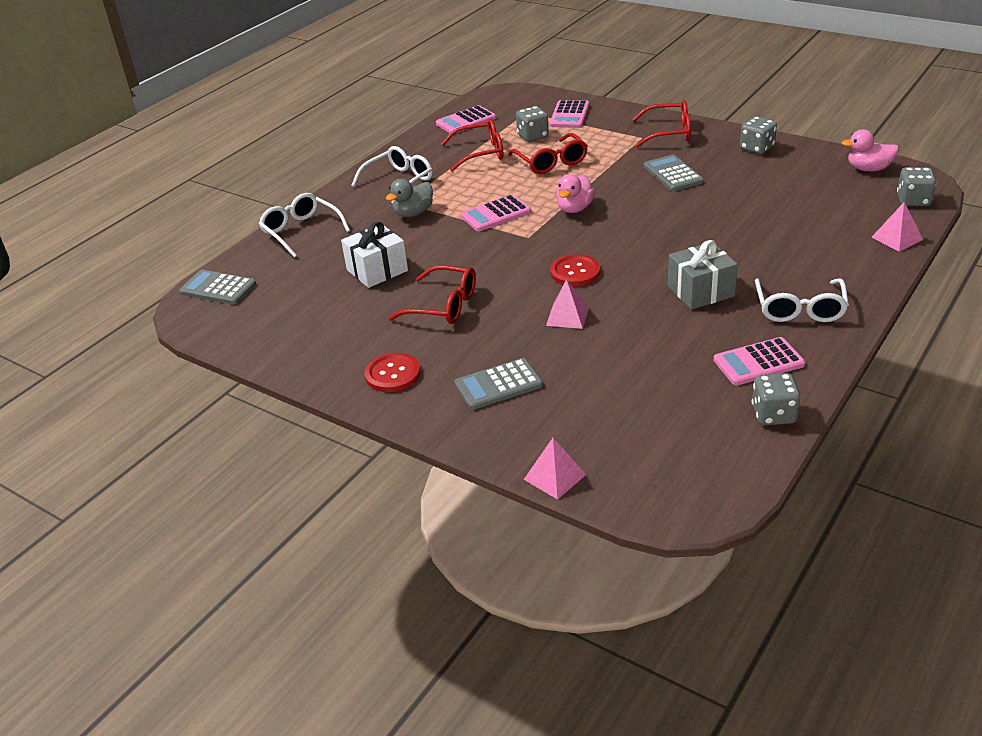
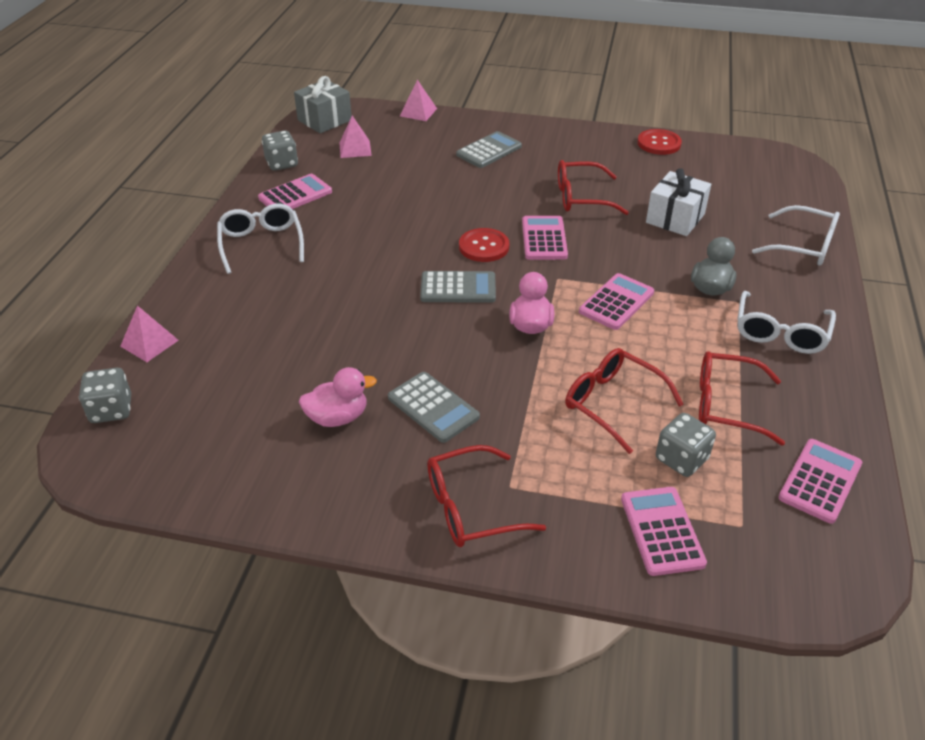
camera: 155 degrees right, 5 degrees up
(218, 288) = (797, 180): grey calculator -> grey calculator (458, 288)
(392, 374) = (573, 145): red button -> red button (659, 143)
(481, 153) = (726, 405): red glasses -> red glasses turned 45 degrees clockwise
(514, 271) = (544, 239): none -> pink calculator
(567, 316) = (467, 206): pink pyramid -> pink pyramid (355, 149)
(701, 291) = (355, 247): grey gift -> grey gift (324, 120)
(757, 148) = (323, 490): grey dice -> none
(868, 169) = (157, 467): pink duck -> pink duck (338, 417)

